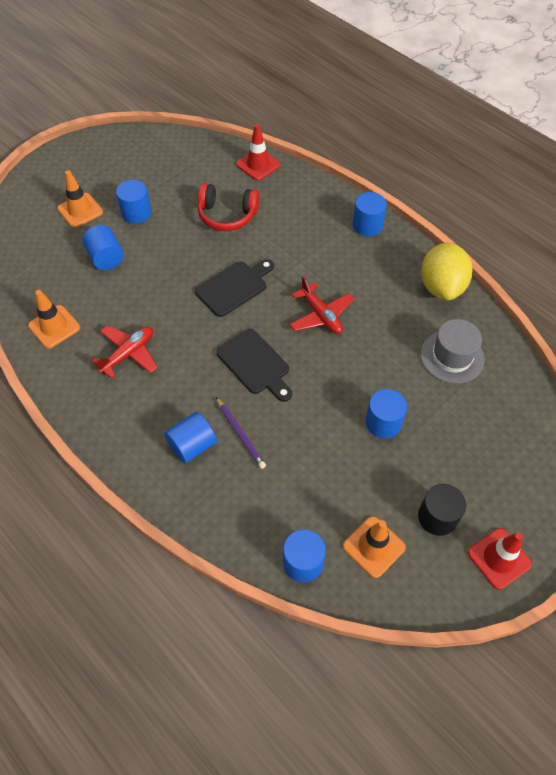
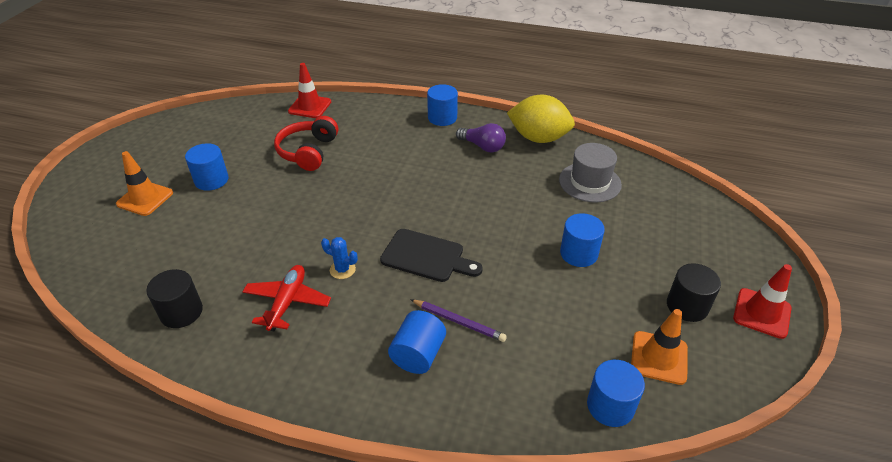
camera: 30 degrees left, 15 degrees down
(54, 327) = (181, 312): orange traffic cone -> black cylinder
(106, 258) = (203, 228): blue cylinder -> none
(184, 345) = (342, 270): none -> blue cactus
(227, 215) = (308, 152): red headphones -> red headphones turned 120 degrees clockwise
(234, 287) = (357, 203): black cutting board -> none
(321, 315) = (456, 195): red plane -> none
(381, 274) = (482, 146): none -> purple light bulb
(441, 287) = (538, 138): yellow lemon -> yellow lemon turned 45 degrees counterclockwise

